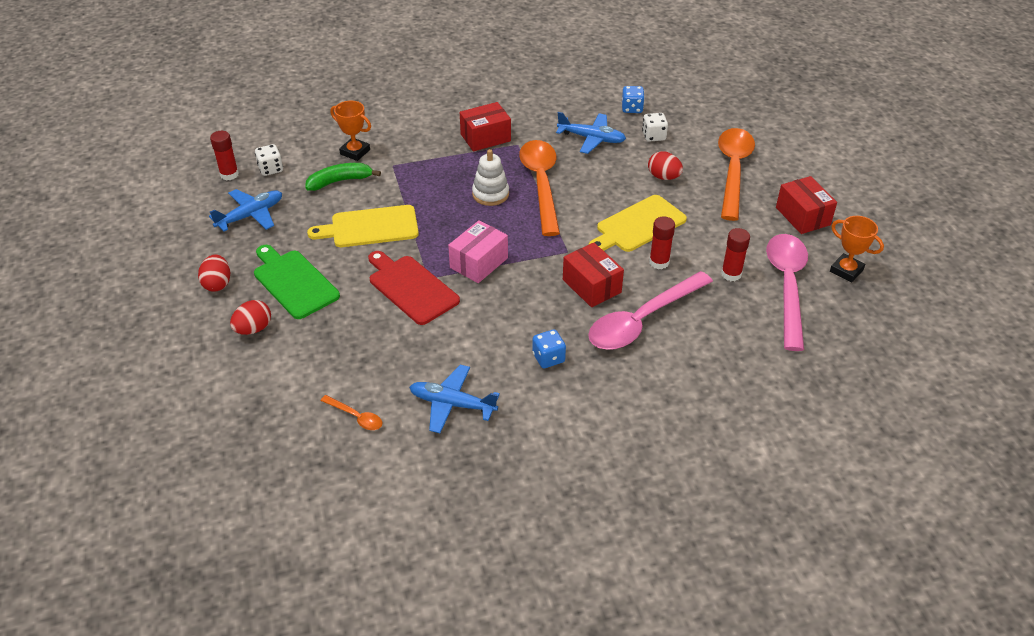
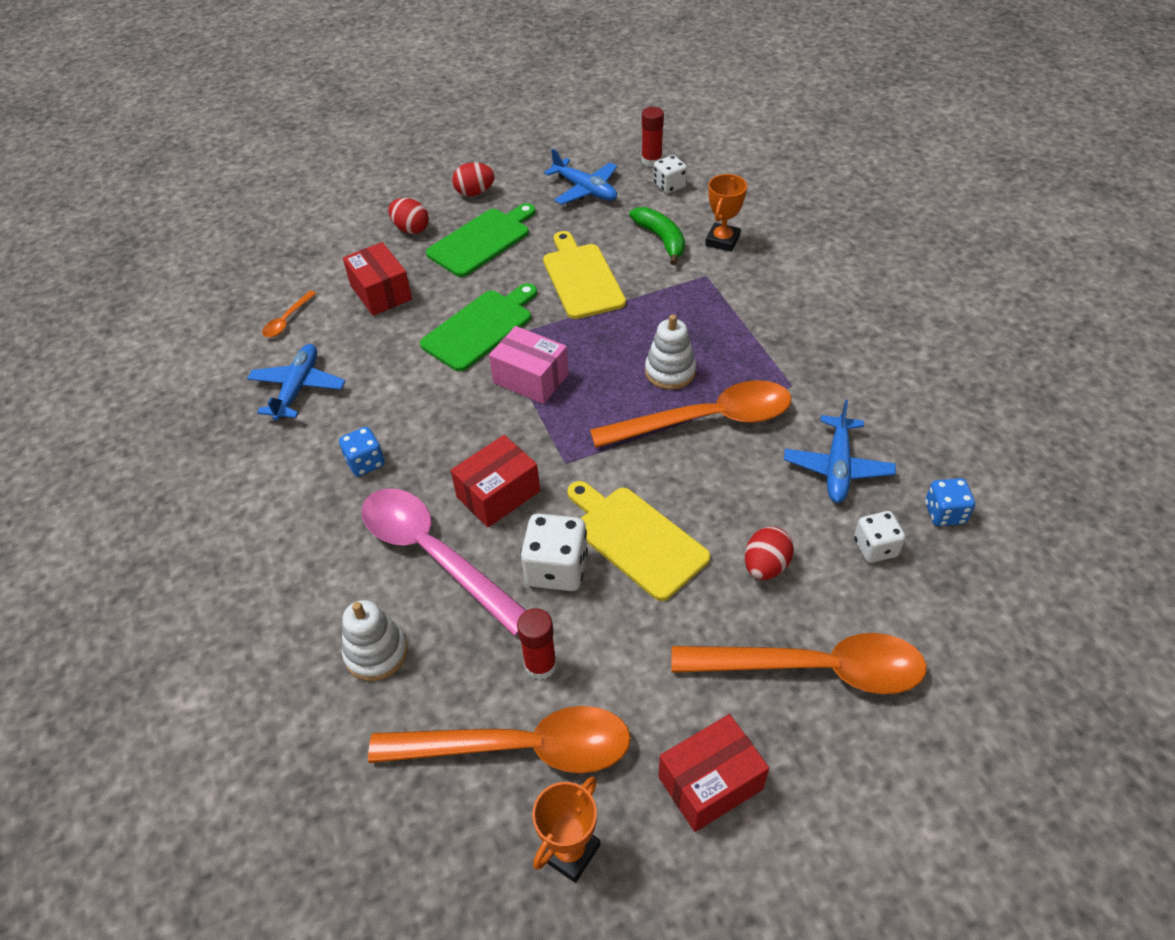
camera: 85 degrees right, 5 degrees up
(411, 287) = (480, 328): red cutting board -> green cutting board
(485, 137) = (796, 350): red box -> red box (381, 292)
(659, 262) = (556, 569): red glue stick -> white dice
(722, 350) = (376, 653): none -> white stacking toy
(787, 286) = (519, 748): pink spoon -> orange spoon

